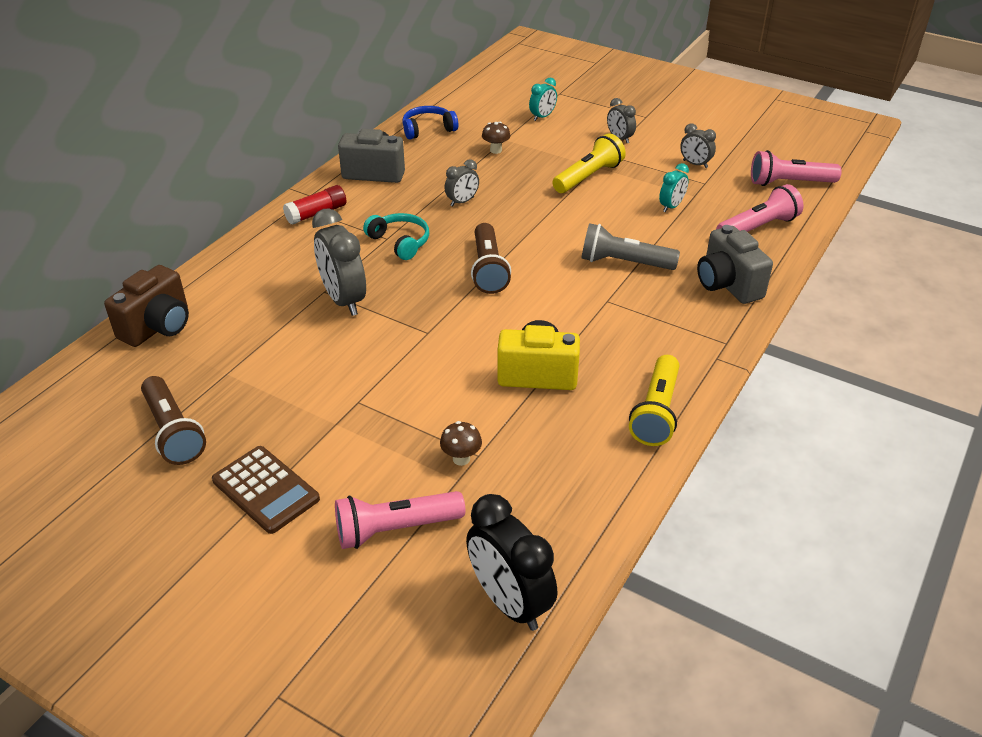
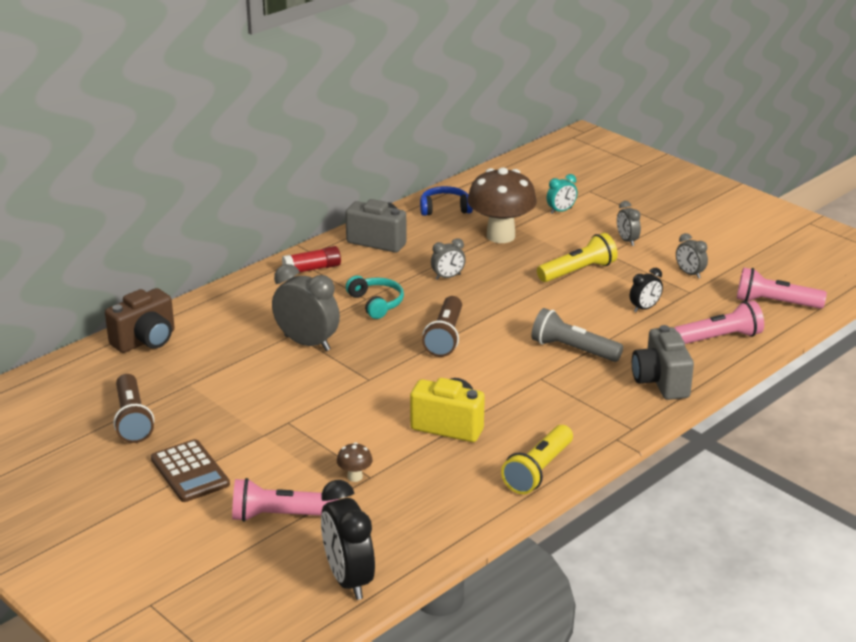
camera: 15 degrees right, 10 degrees down
(343, 300) = (307, 343): grey clock -> grey clock turned 135 degrees clockwise
(496, 150) = (500, 236): brown mushroom -> brown mushroom, size x2.45
(671, 206) = (644, 308): turquoise clock -> black clock

